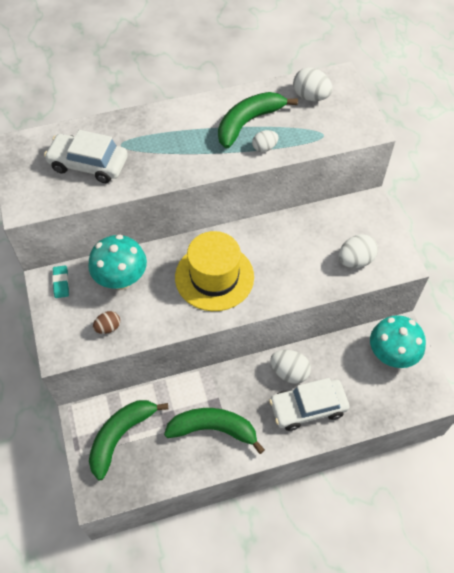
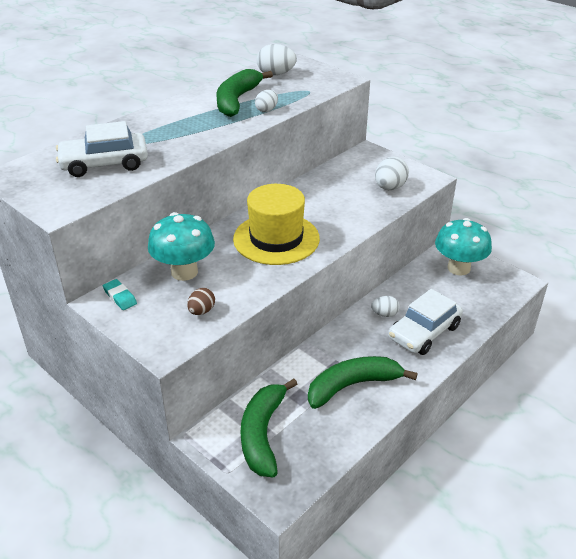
camera: 30 degrees left, 20 degrees down
(289, 372) = (384, 314): white egg -> white egg, size x0.63

